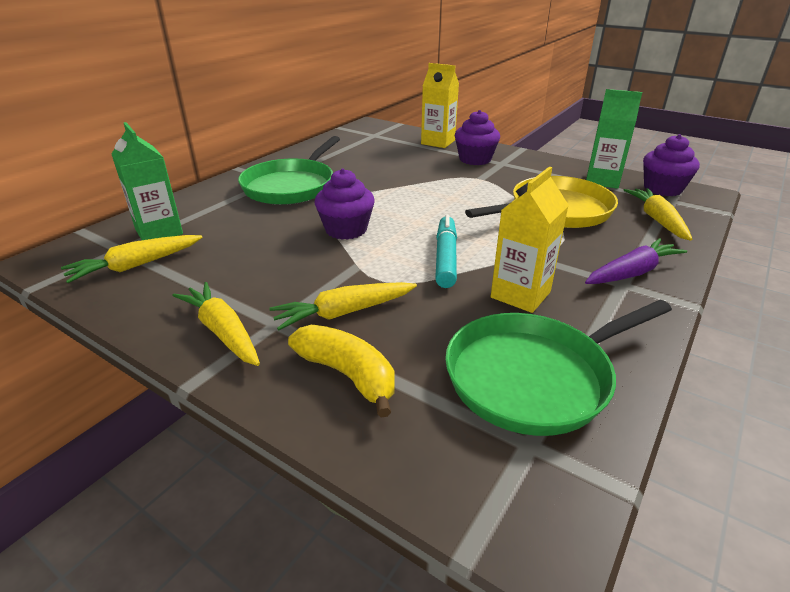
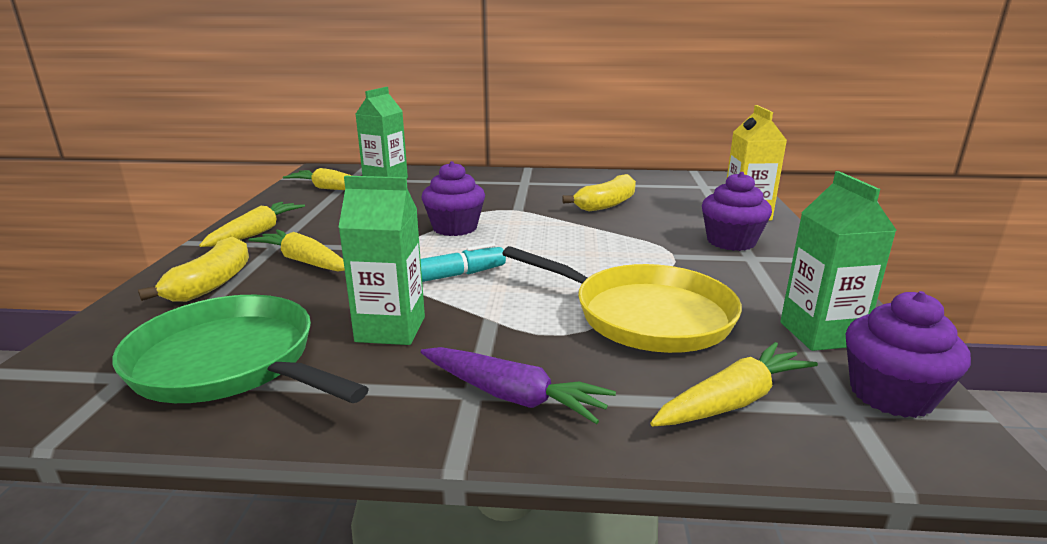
camera: 60 degrees right, 10 degrees down
(291, 186) = (518, 190): green pan -> none
(368, 168) = (606, 204): none -> yellow banana
(520, 295) = (390, 329): yellow carton -> green carton

